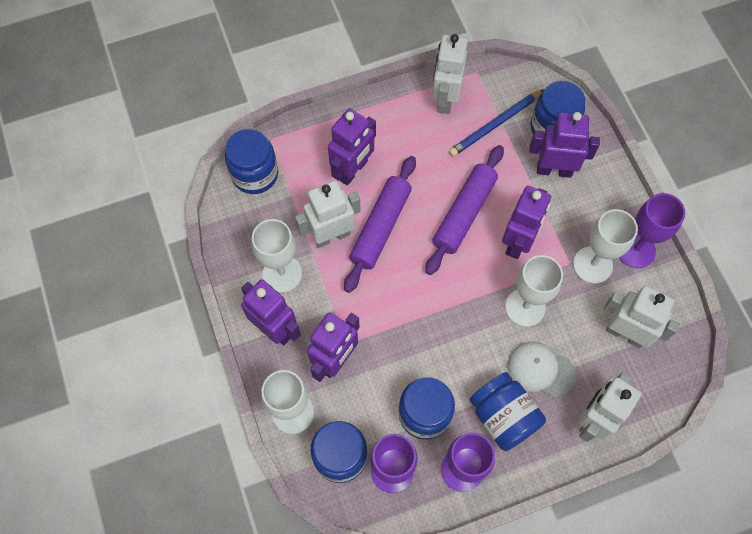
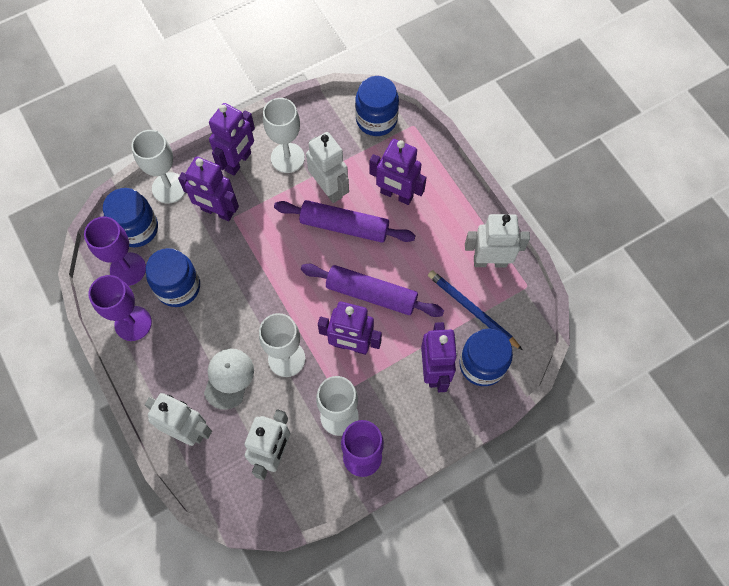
camera: 80 degrees right, 0 degrees up
(503, 416) = (182, 351): blue jar -> none

